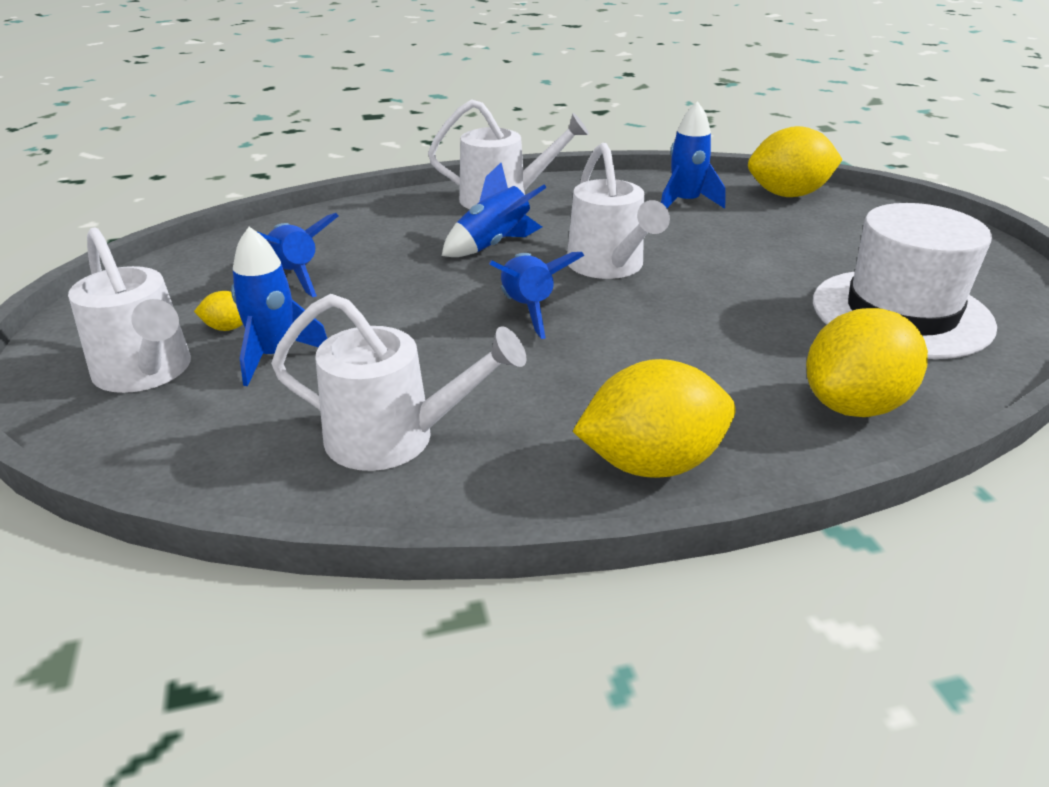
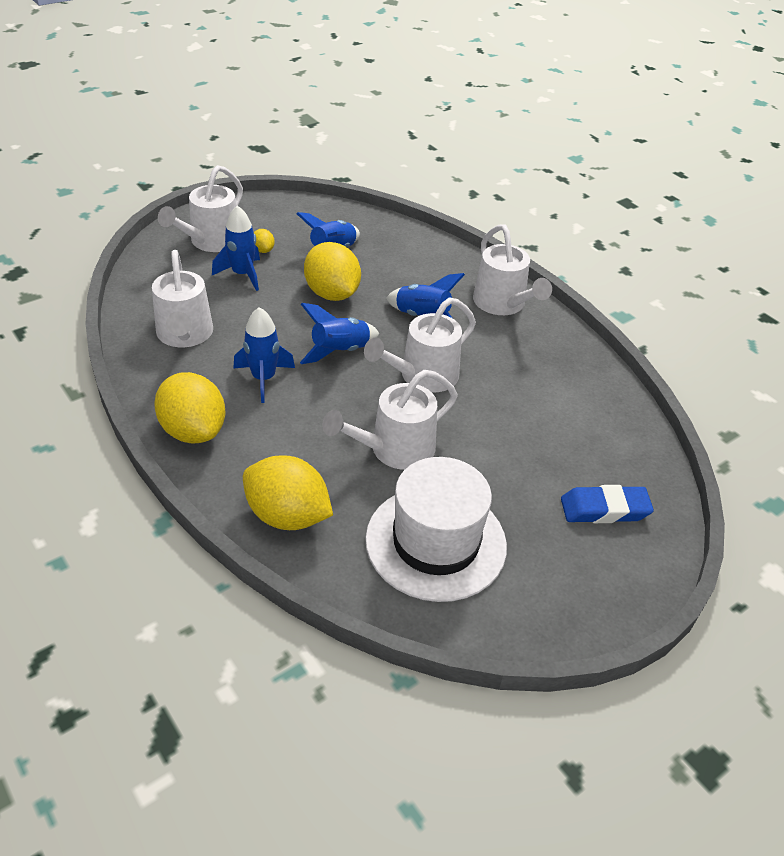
camera: 65 degrees right, 10 degrees up
(685, 203) = (567, 400): blue rocket -> blue rocket (263, 379)
(740, 309) = (394, 450): none -> white watering can
(788, 195) = (638, 462): yellow lemon -> yellow lemon (332, 294)
(852, 222) = (604, 509): none -> blue eraser

